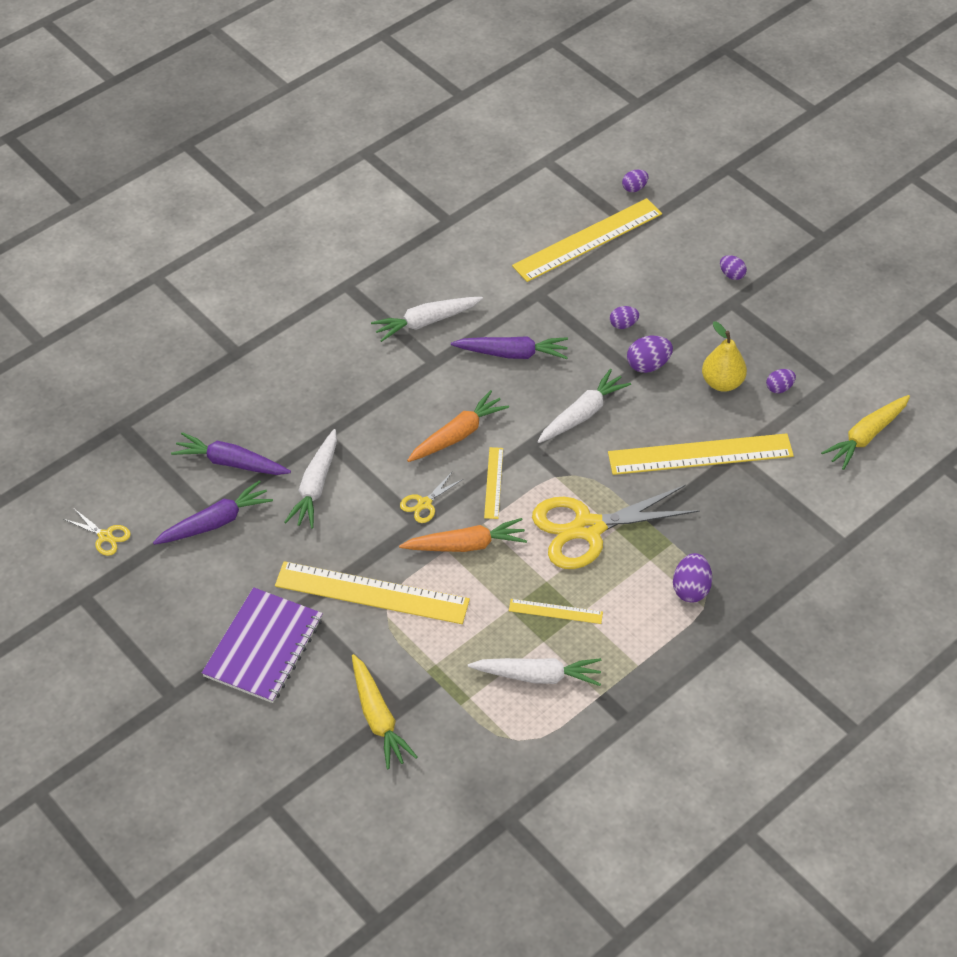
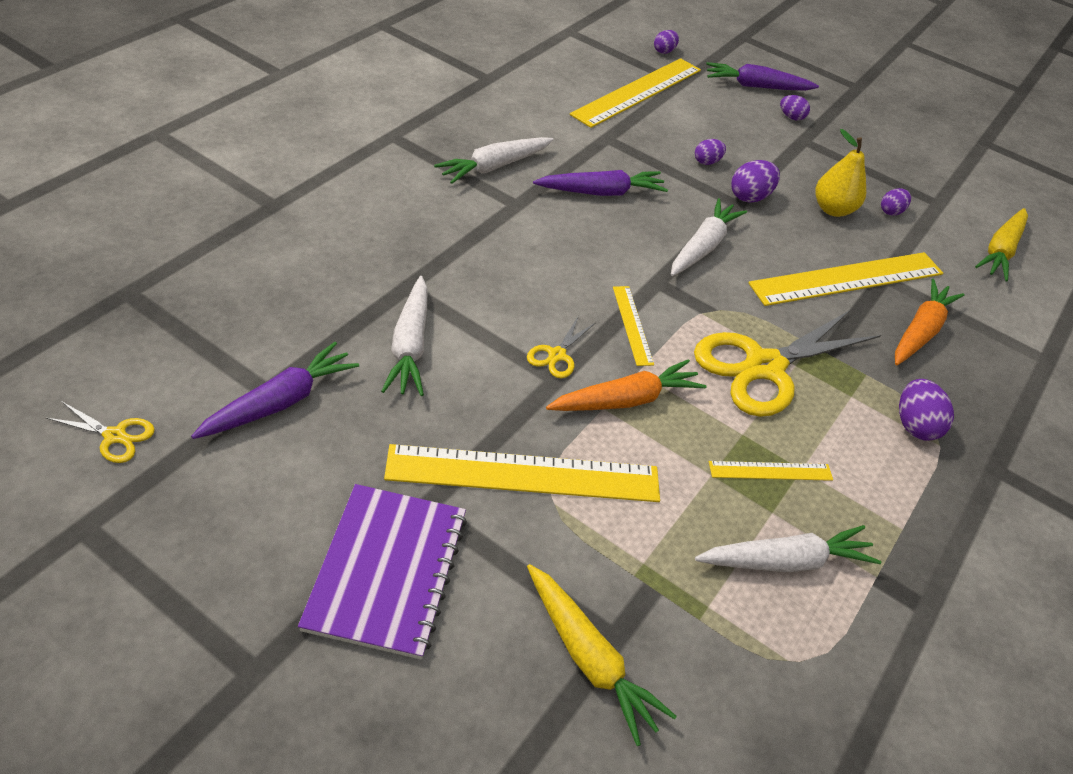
camera: 20 degrees left, 5 degrees down
(231, 463) = (289, 326): purple carrot -> purple carrot (756, 86)
(457, 435) = (570, 276): orange carrot -> orange carrot (920, 331)

